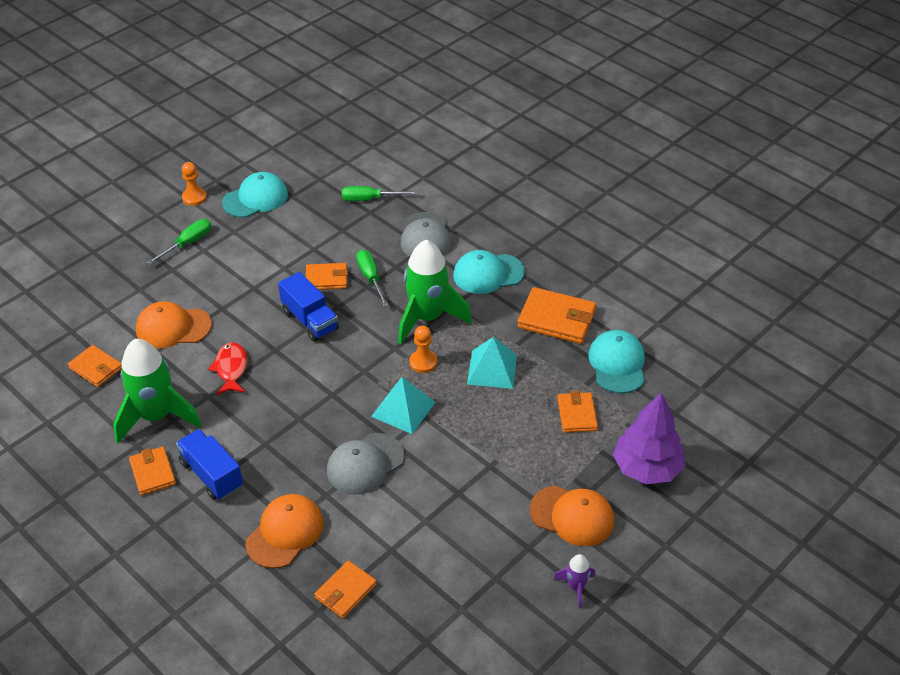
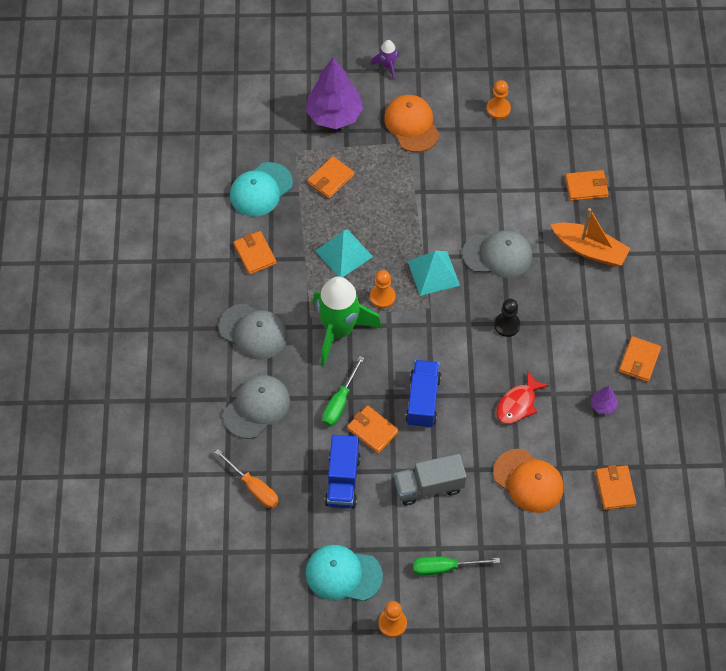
camera: 135 degrees left, 15 degrees up
(156, 416) = (603, 405): green rocket -> purple tree
(212, 475) = (601, 327): blue truck -> blue truck (342, 480)
(247, 276) = (429, 486): none -> grey truck
(285, 533) = (589, 250): orange cap -> orange boat
(298, 416) = (507, 325): none -> black pawn
(370, 199) = (253, 487): green screwdriver -> orange screwdriver
(488, 274) = (253, 332): turquoise cap -> grey cap
(514, 600) = (498, 109): none -> orange pawn
(556, 319) = (255, 254): orange wallet -> orange wallet, size x0.62
(576, 587) = (457, 89): purple rocket -> purple rocket (387, 66)

